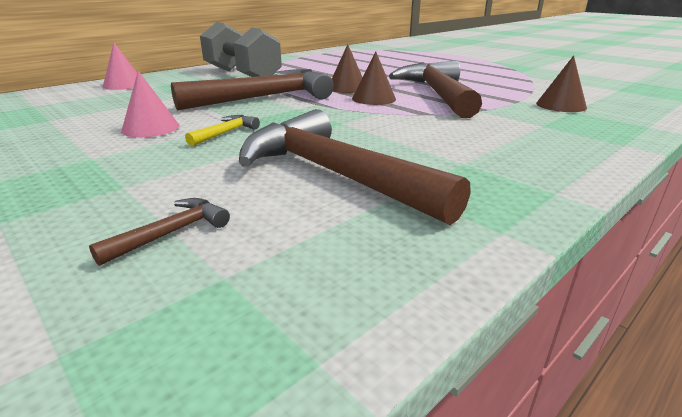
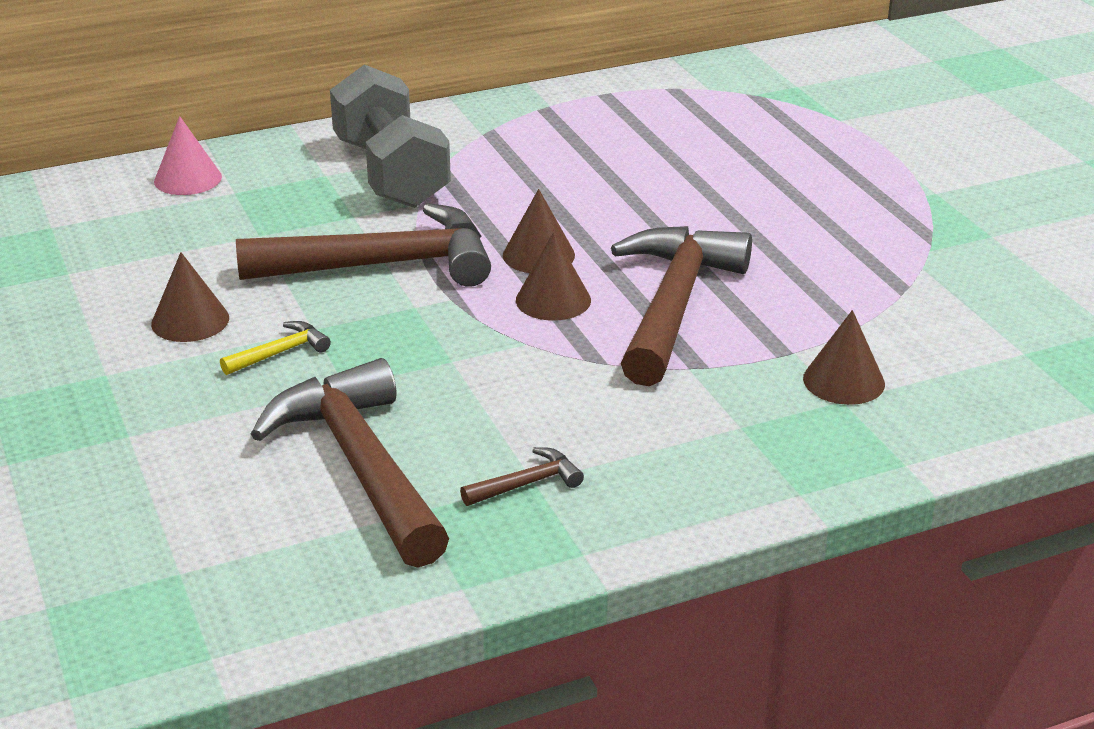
camera: 20 degrees right, 5 degrees up
(151, 128) = (190, 321): pink cone -> brown cone
(172, 233) = (155, 513): brown hammer -> brown hammer (527, 483)

